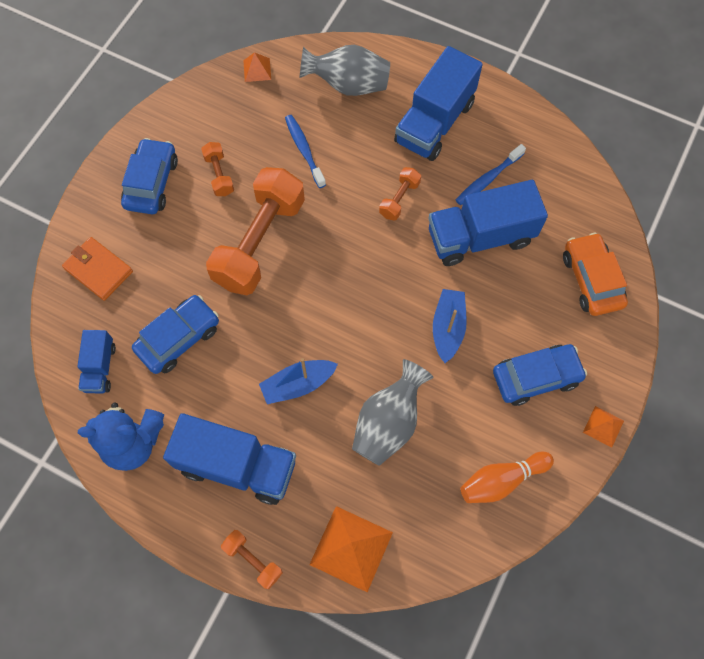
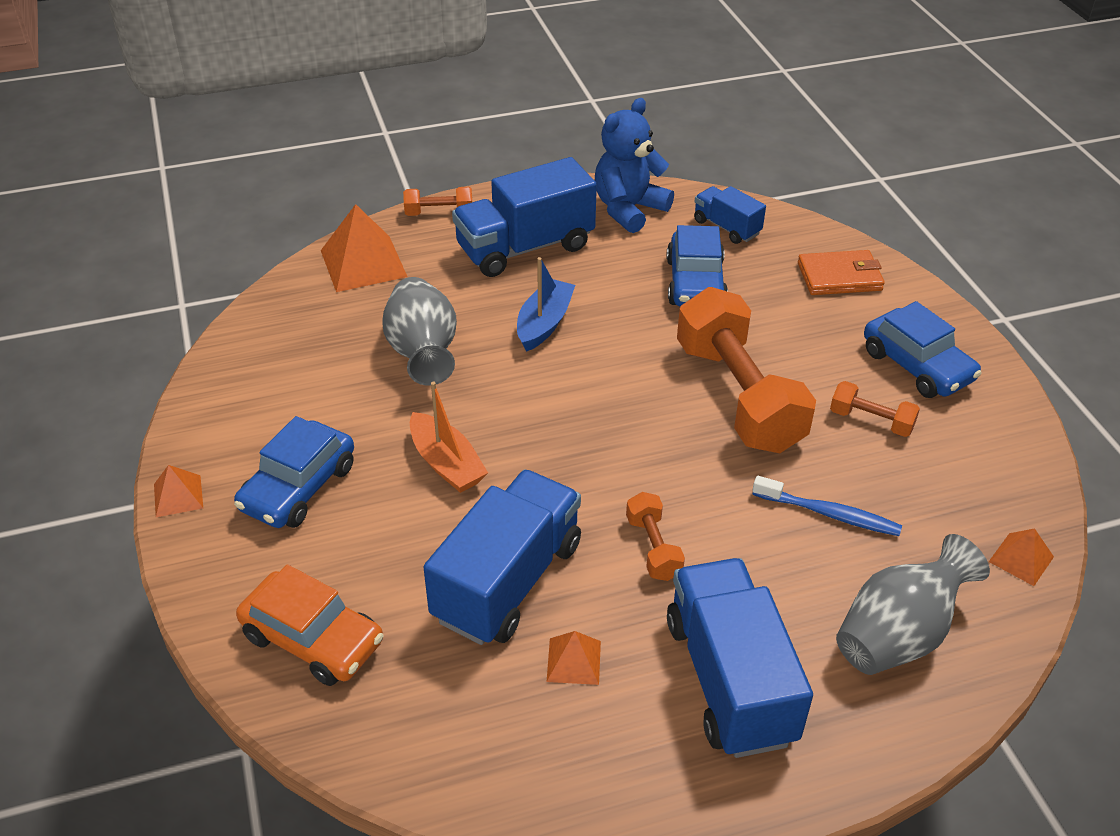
camera: 135 degrees right, 25 degrees down
(448, 328) = (446, 463): blue boat -> orange boat
(488, 179) = (574, 661): blue toothbrush -> orange pyramid
(501, 480) = (261, 384): orange bowling pin -> none

